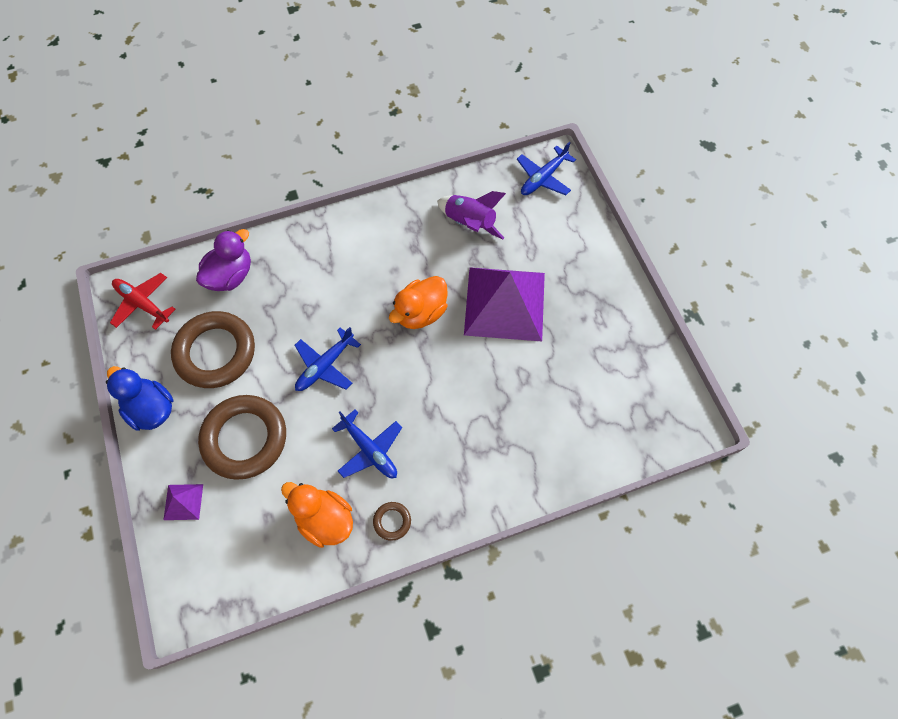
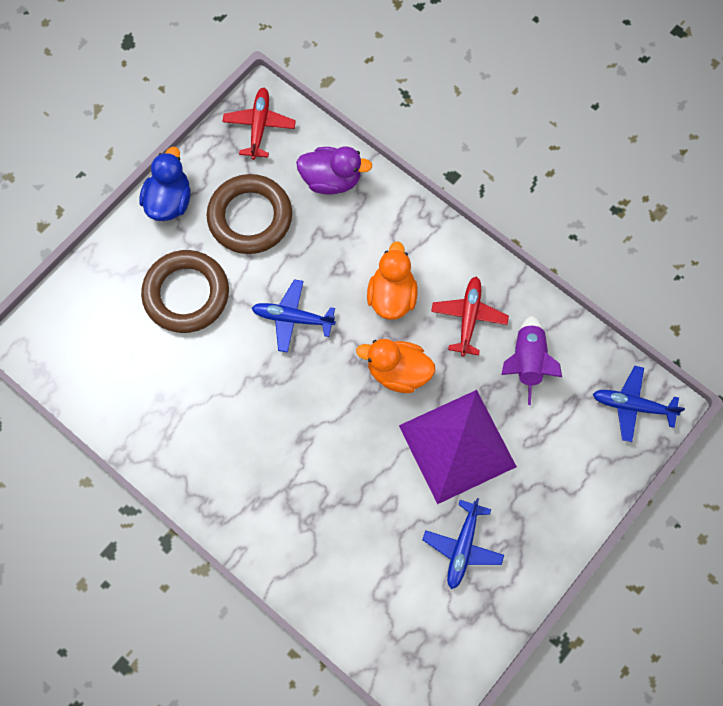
camera: 60 degrees right, 5 degrees up
(183, 502) = (106, 281): purple pyramid -> none
(325, 519) = (153, 405): orange duck -> orange duck (392, 296)
(369, 450) = (235, 406): blue plane -> blue plane (462, 547)
(392, 521) = (182, 464): brown ring -> none
(410, 242) = (469, 318): none -> red plane

